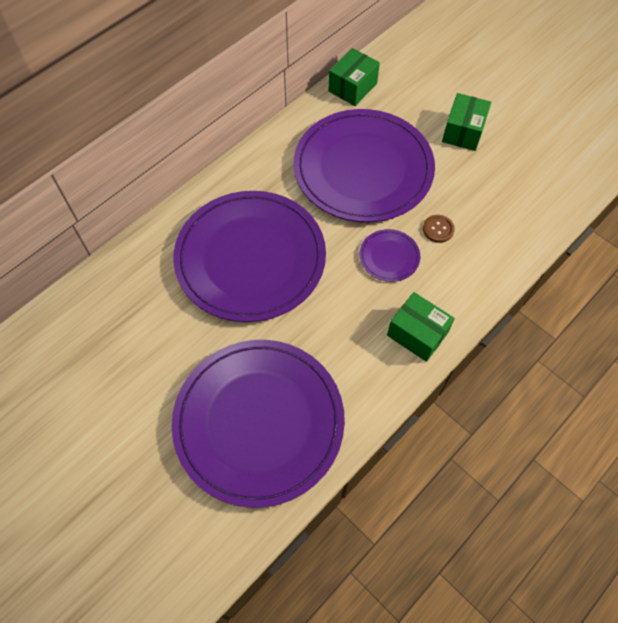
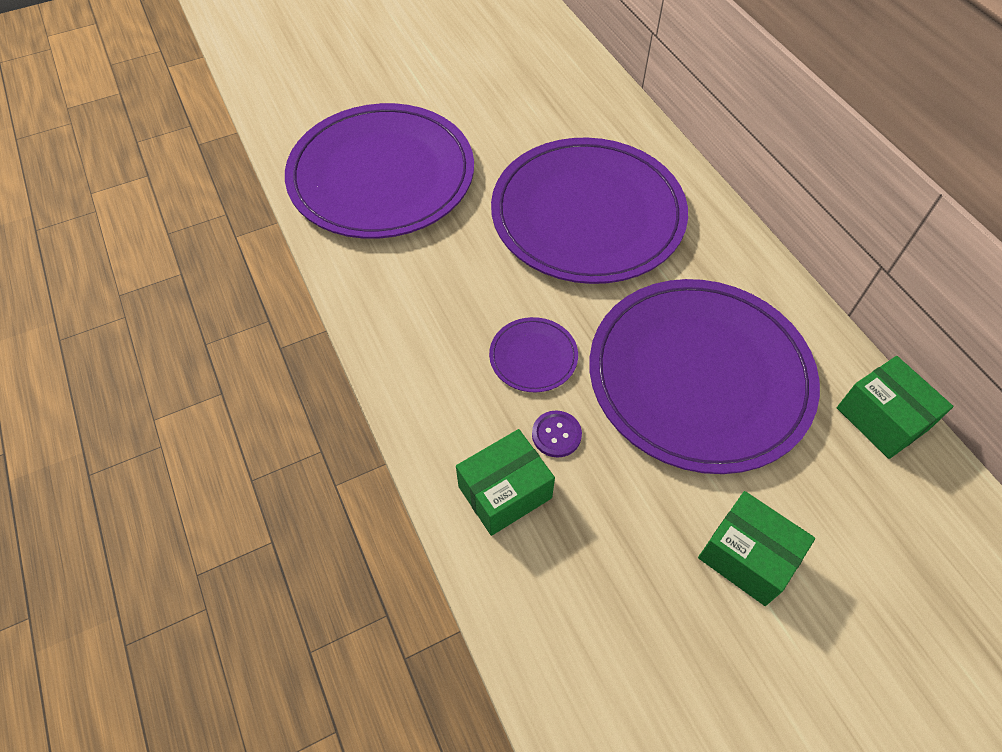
camera: 110 degrees right, 5 degrees down
(417, 334) = (407, 347): green box -> green box (505, 492)
(438, 229) = (556, 434): brown button -> purple button

